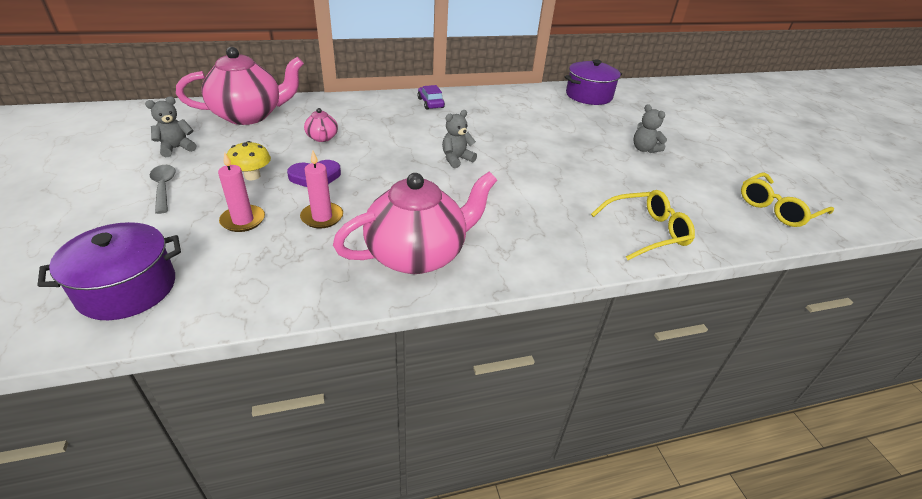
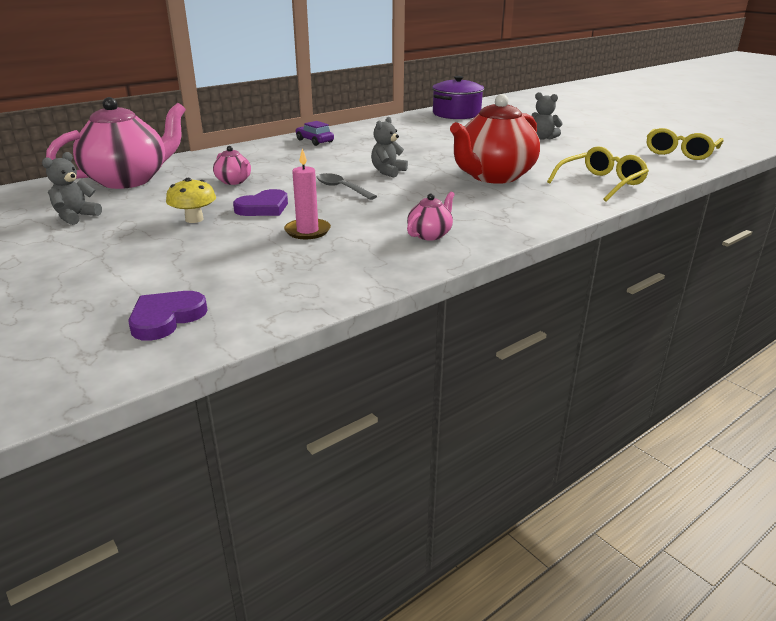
camera: 20 degrees left, 10 degrees down
(127, 288) = (166, 318): purple pot -> purple heart
(164, 187) = (103, 246): grey spoon -> grey spoon (341, 188)
(243, 220) = (227, 249): pink candle -> none
(417, 254) = (430, 235): pink teapot -> pink teapot, size x0.44
(546, 191) = (493, 176): none -> red teapot

